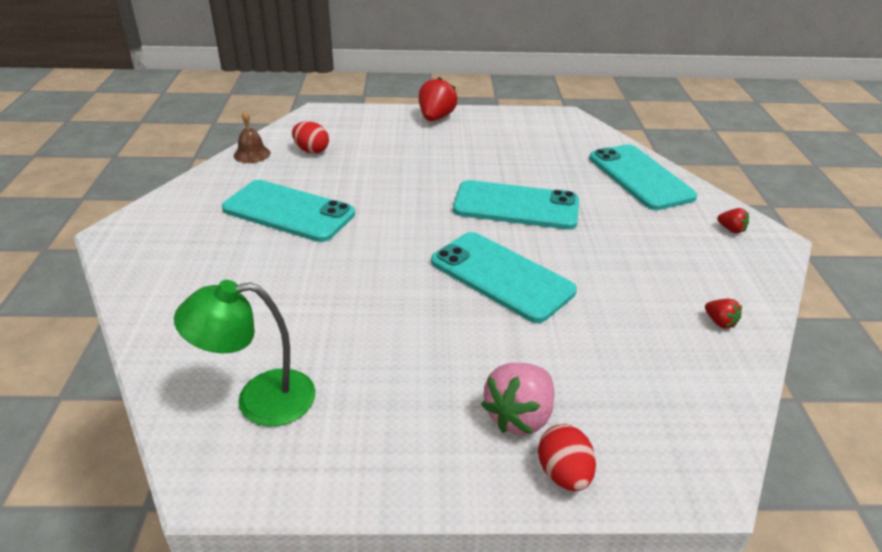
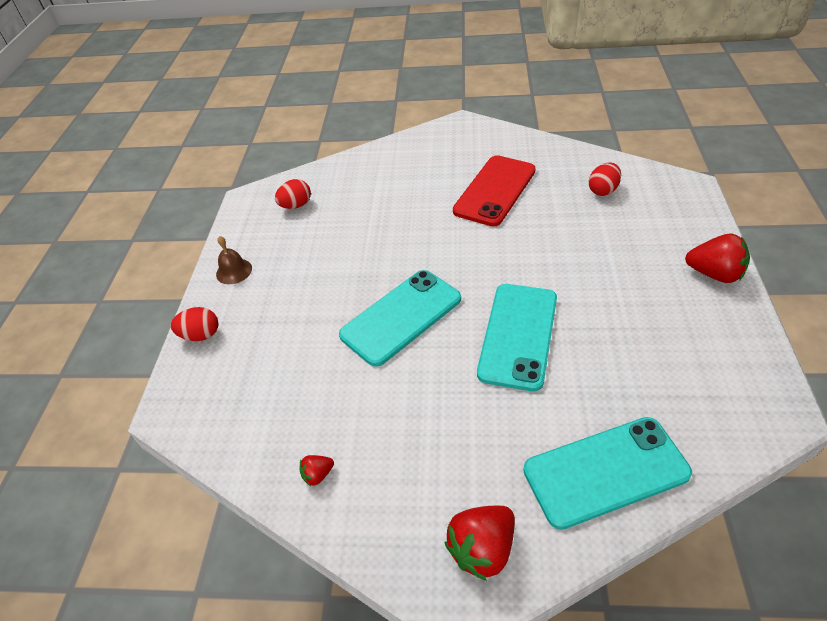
camera: 100 degrees right, 10 degrees up
(252, 154) = (587, 159): brown bell -> brown bell (234, 271)
(259, 400) = (296, 205): green lamp -> red egg
(288, 211) = (495, 191): turquoise phone -> red phone
(519, 416) = (251, 317): pink strawberry -> none
(731, 229) = (482, 549): red strawberry -> red strawberry, size x1.98

